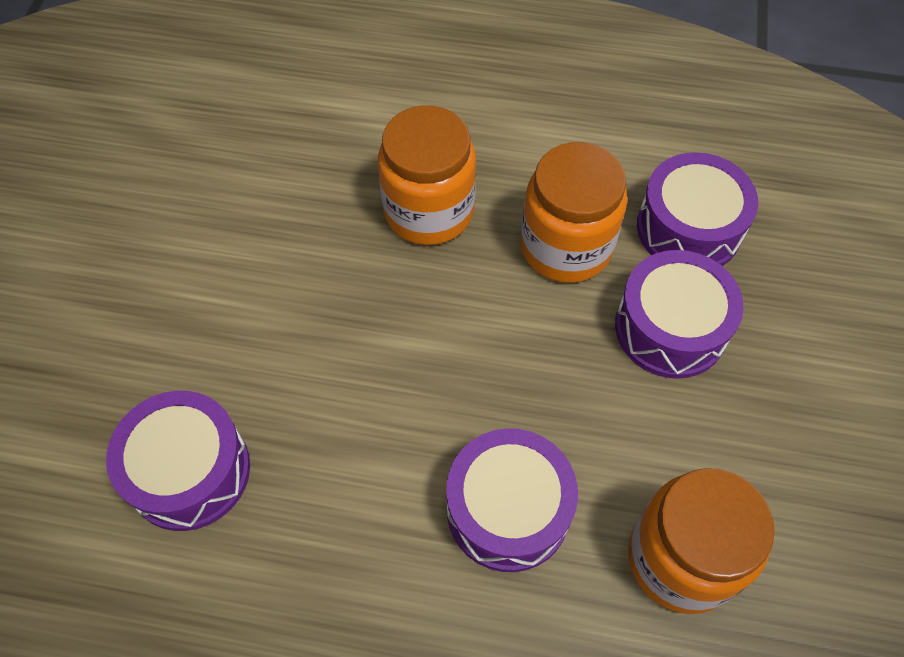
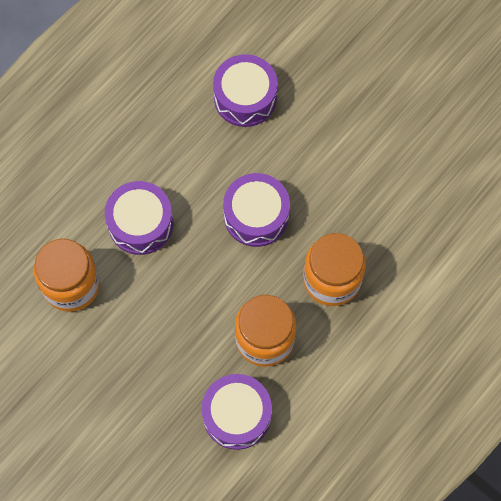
camera: 120 degrees right, 10 degrees up
(670, 328) = (183, 361): purple drum -> purple drum (256, 215)

